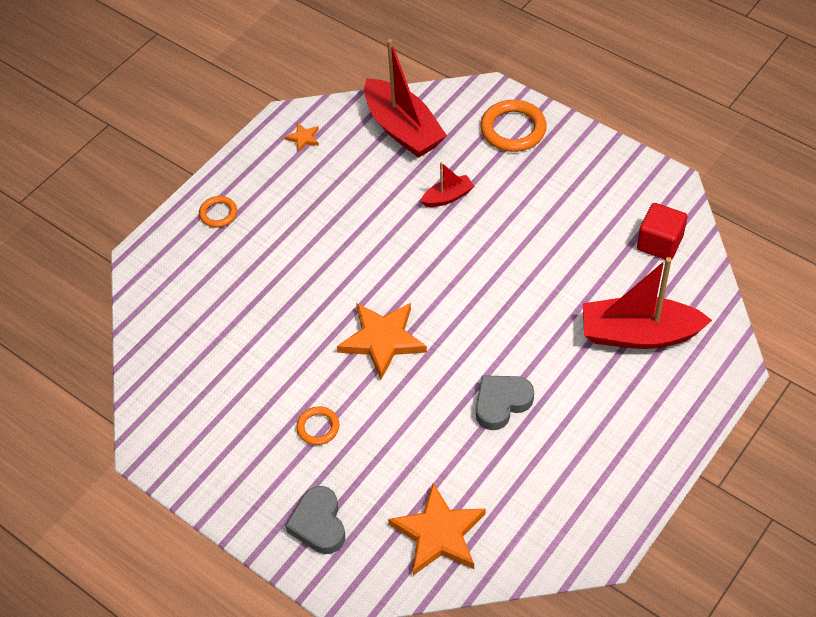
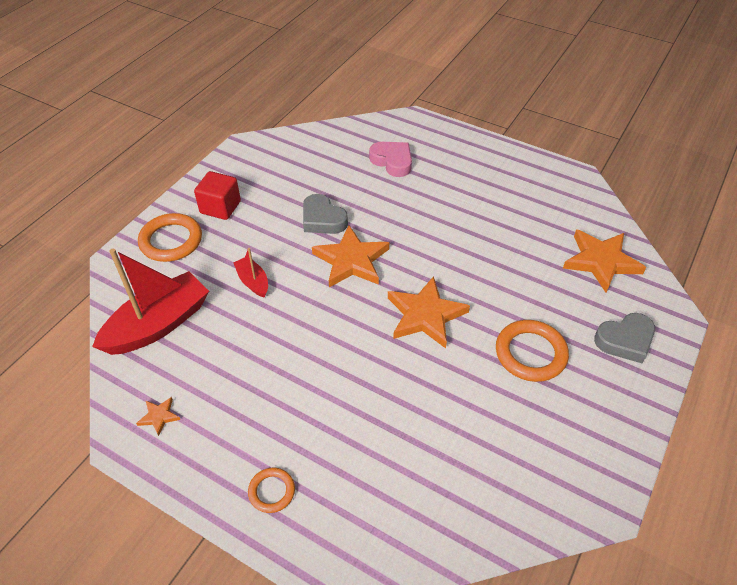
camera: 100 degrees left, 5 degrees down
(318, 427) = (530, 353): orange ring -> orange ring, size x1.77
(468, 281) = (351, 260): none -> orange star
(501, 403) = (472, 232): grey heart -> grey heart (322, 219)
(639, 334) = (392, 161): red boat -> pink heart
(659, 243) = (304, 152): red cube -> red cube (220, 207)

